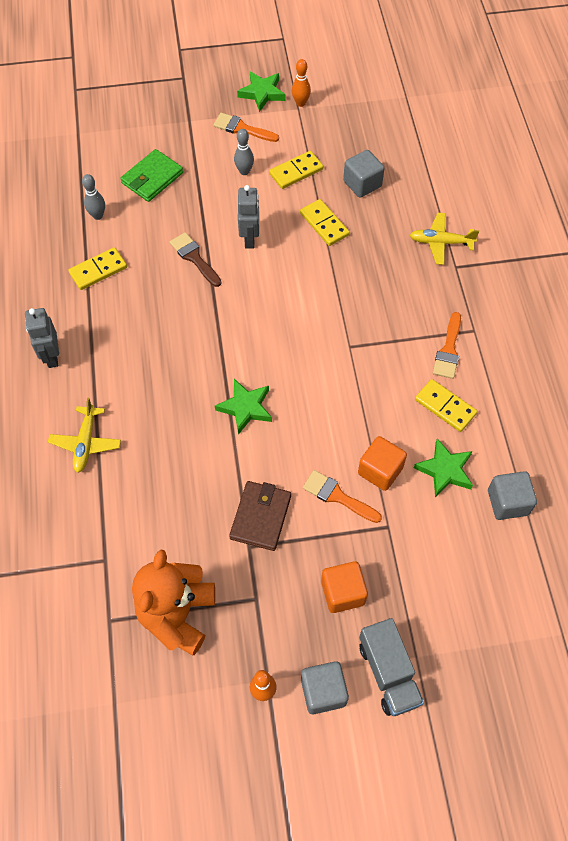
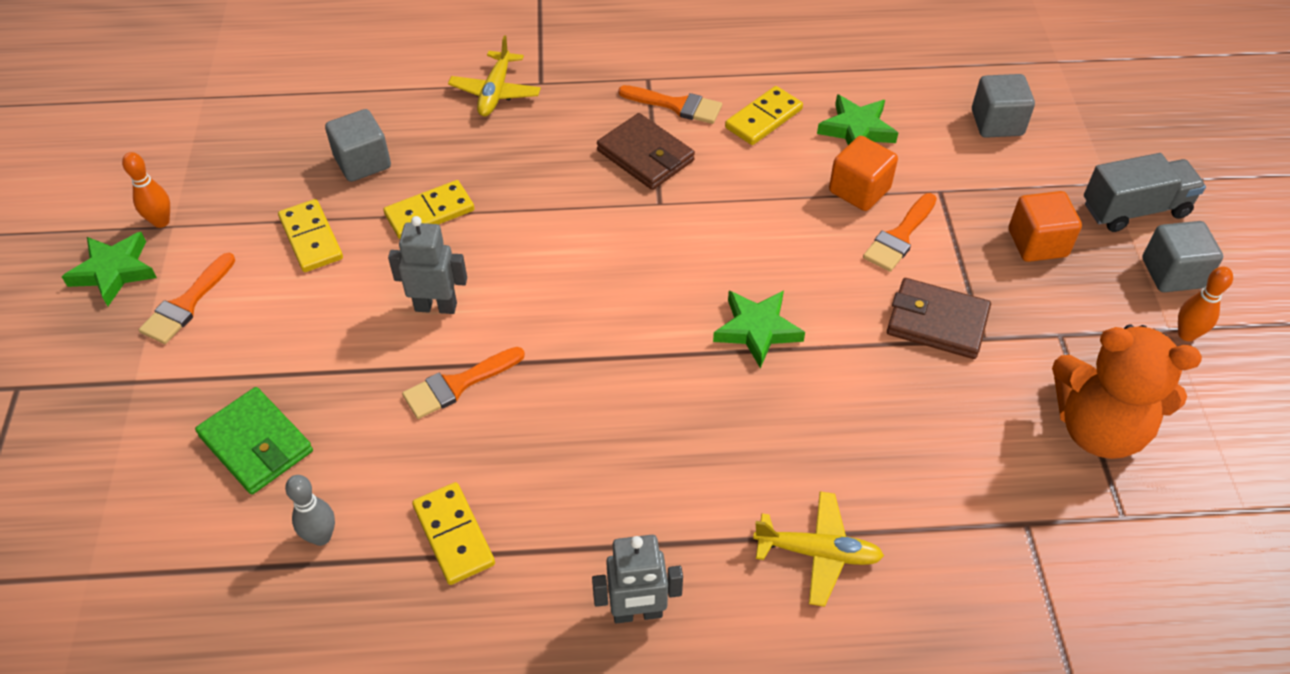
camera: 85 degrees left, 10 degrees down
(194, 258) = (457, 384): brown brush -> orange brush
(244, 171) = (287, 306): grey bowling pin -> none
(393, 335) = (645, 155): none -> brown wallet
(507, 502) = (899, 81): grey cube -> grey cube (997, 123)

